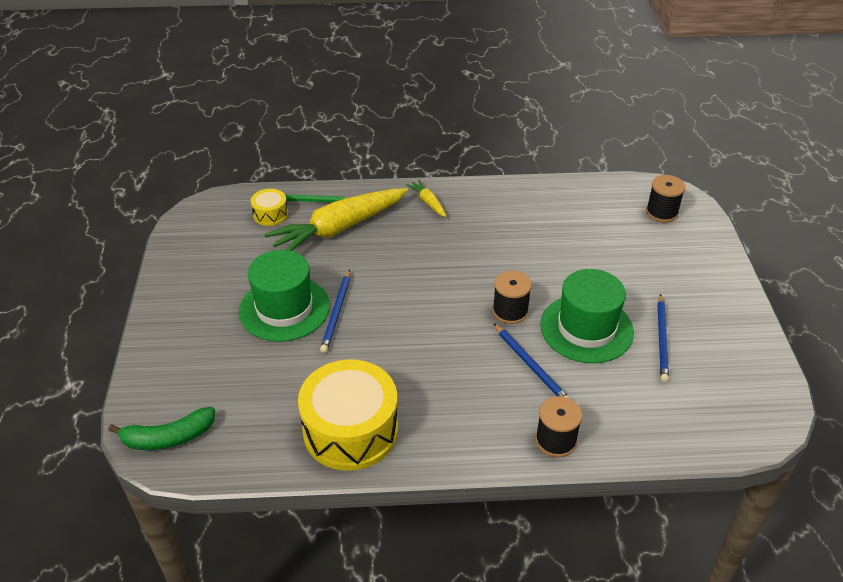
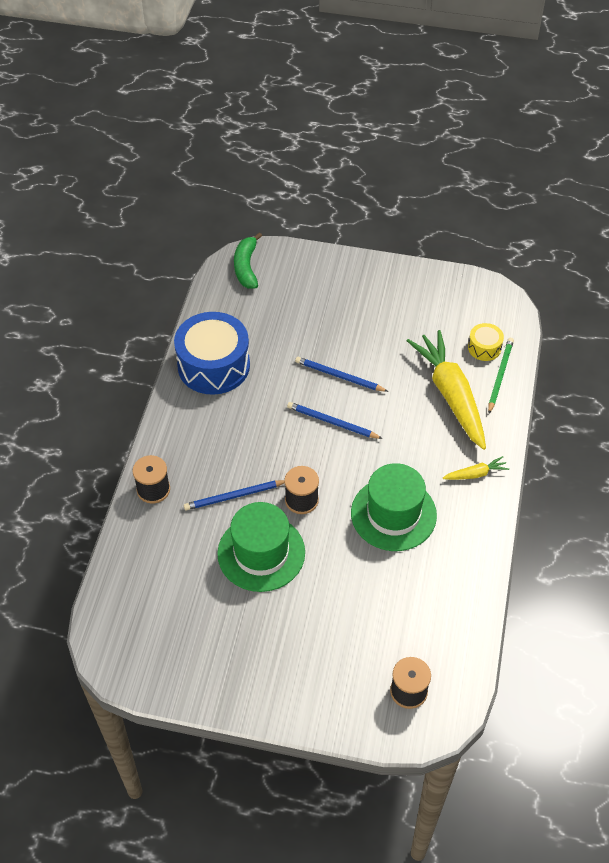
camera: 105 degrees right, 10 degrees up
(284, 308) = (355, 343): green hat -> green hat (393, 514)
(350, 430) = (213, 365): yellow drum -> blue drum
(662, 339) = (227, 609): blue pencil -> blue pencil (332, 422)

